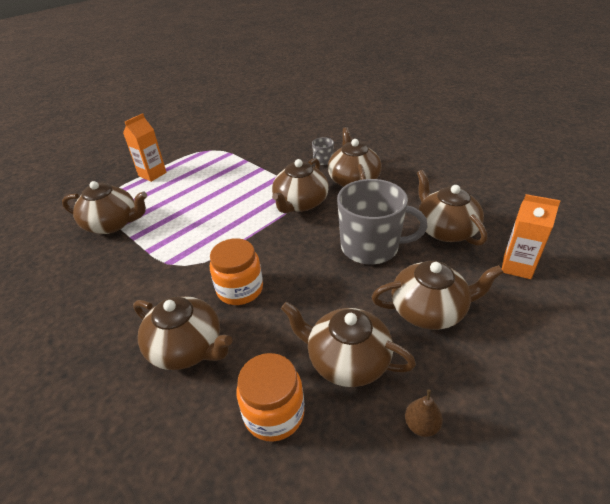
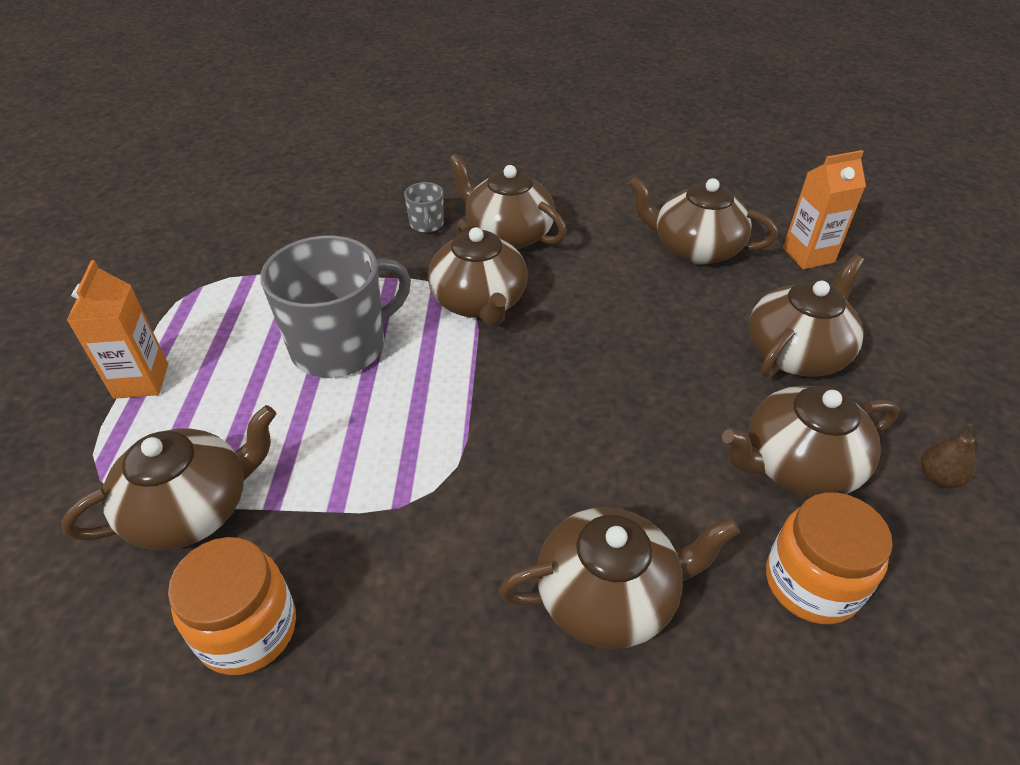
camera: 45 degrees left, 5 degrees up
(240, 289) = (564, 469): orange jar -> orange jar (248, 629)
(371, 247) = (646, 313): grey mug -> grey mug (340, 346)

